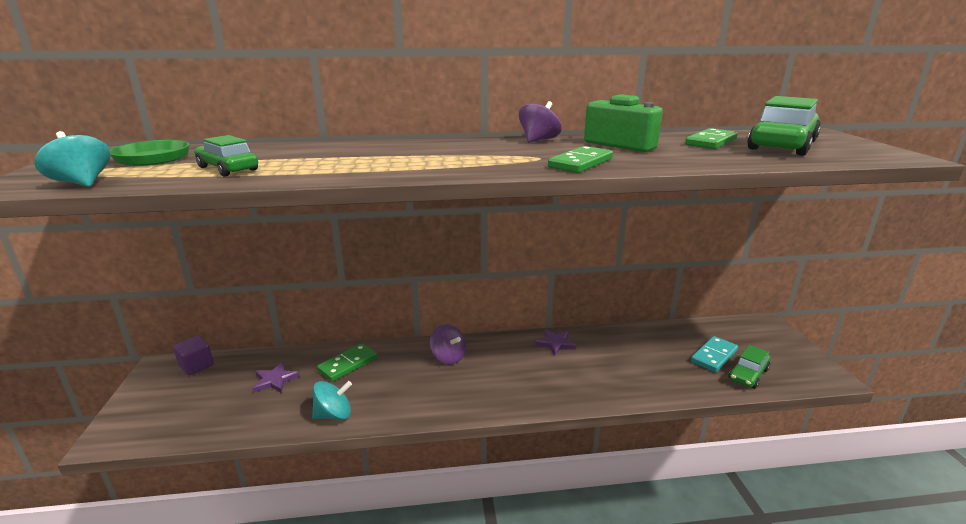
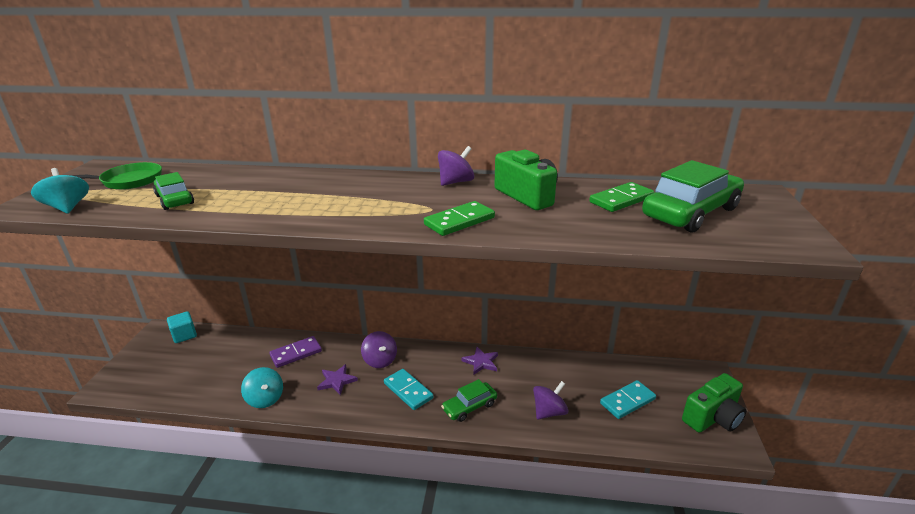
camera: 15 degrees right, 5 degrees up
(196, 366) = (184, 335): purple cube -> turquoise cube
(275, 380) = (235, 358): purple star -> purple star (337, 381)
(334, 415) = (265, 399): turquoise spinning top -> turquoise spinning top turned 60 degrees clockwise
(348, 364) = (296, 353): green domino -> purple domino
(495, 381) = (408, 391): none -> turquoise domino
(648, 377) = (549, 412): none -> purple spinning top
(748, 374) = (650, 427): green car -> green car (469, 407)
(795, 357) = (713, 418): none -> green camera

